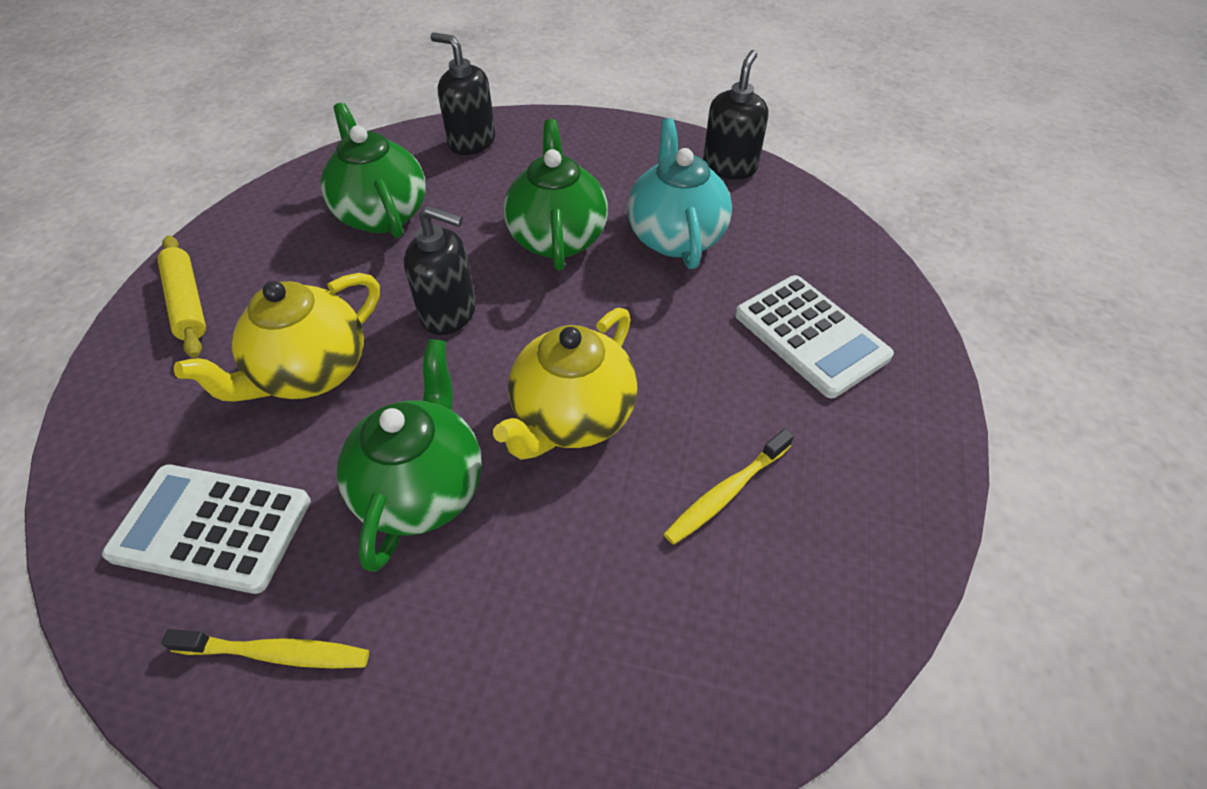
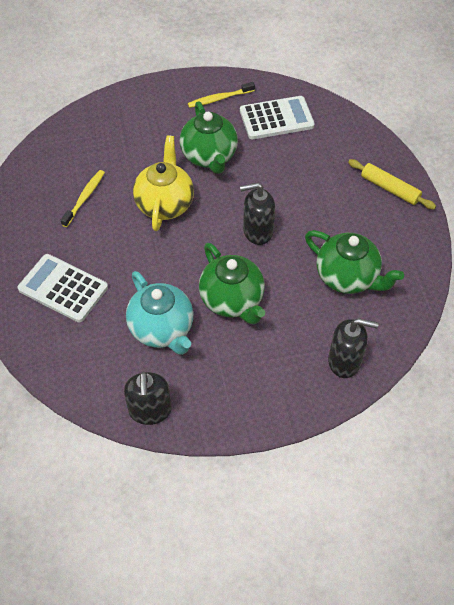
camera: 155 degrees right, 5 degrees up
(311, 372) = (296, 180): yellow teapot -> none

